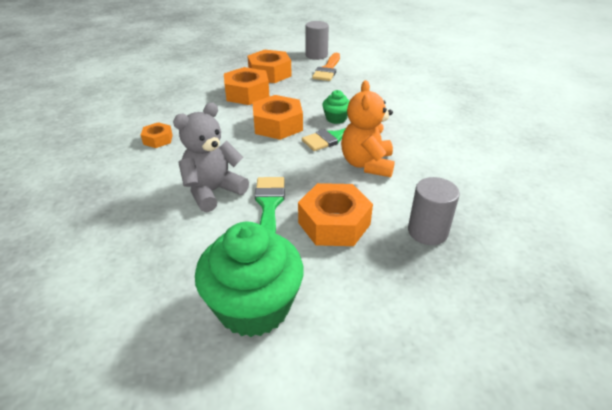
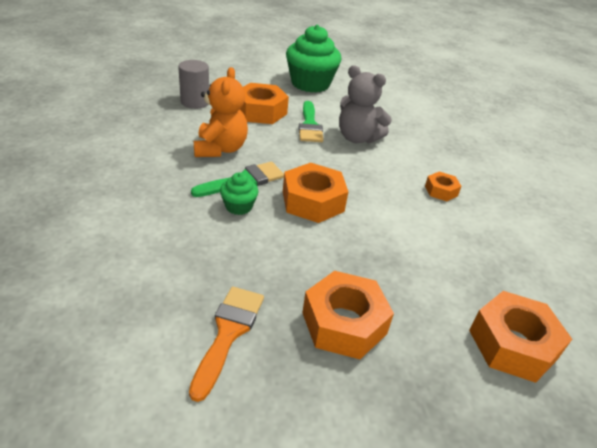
camera: 175 degrees right, 0 degrees up
(213, 191) = (357, 138): grey teddy bear -> grey teddy bear turned 75 degrees clockwise
(247, 93) = (368, 265): orange nut -> orange nut (512, 344)
(316, 55) = (245, 403): grey cylinder -> none

